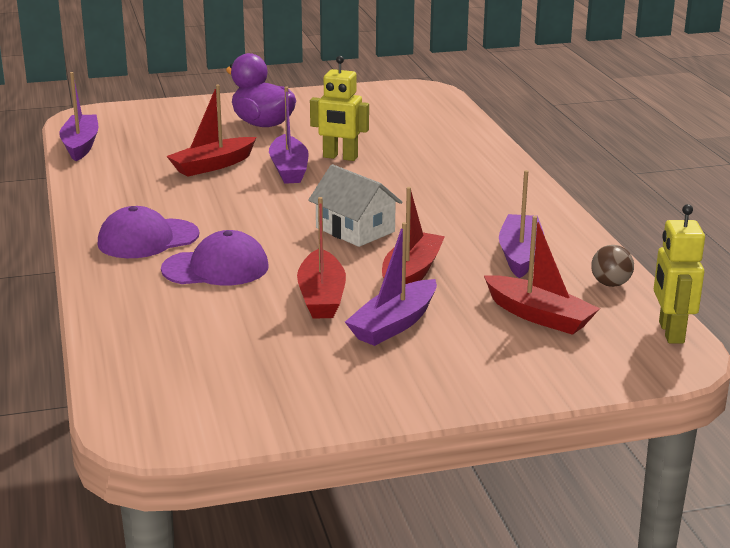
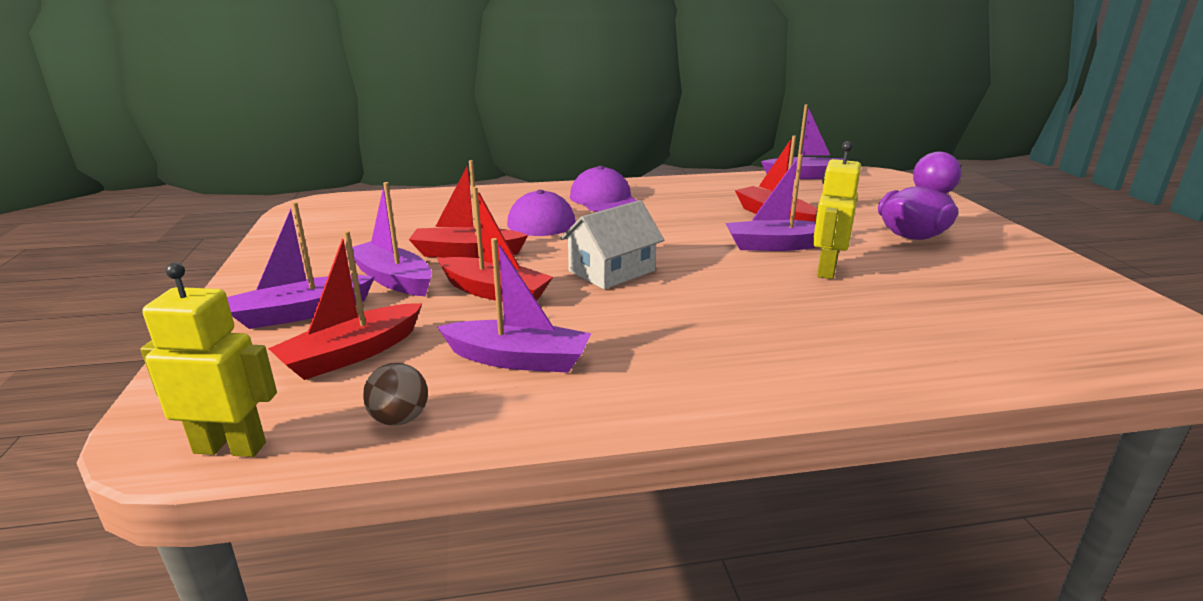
camera: 95 degrees right, 0 degrees up
(479, 355) = (301, 313): none -> purple boat

